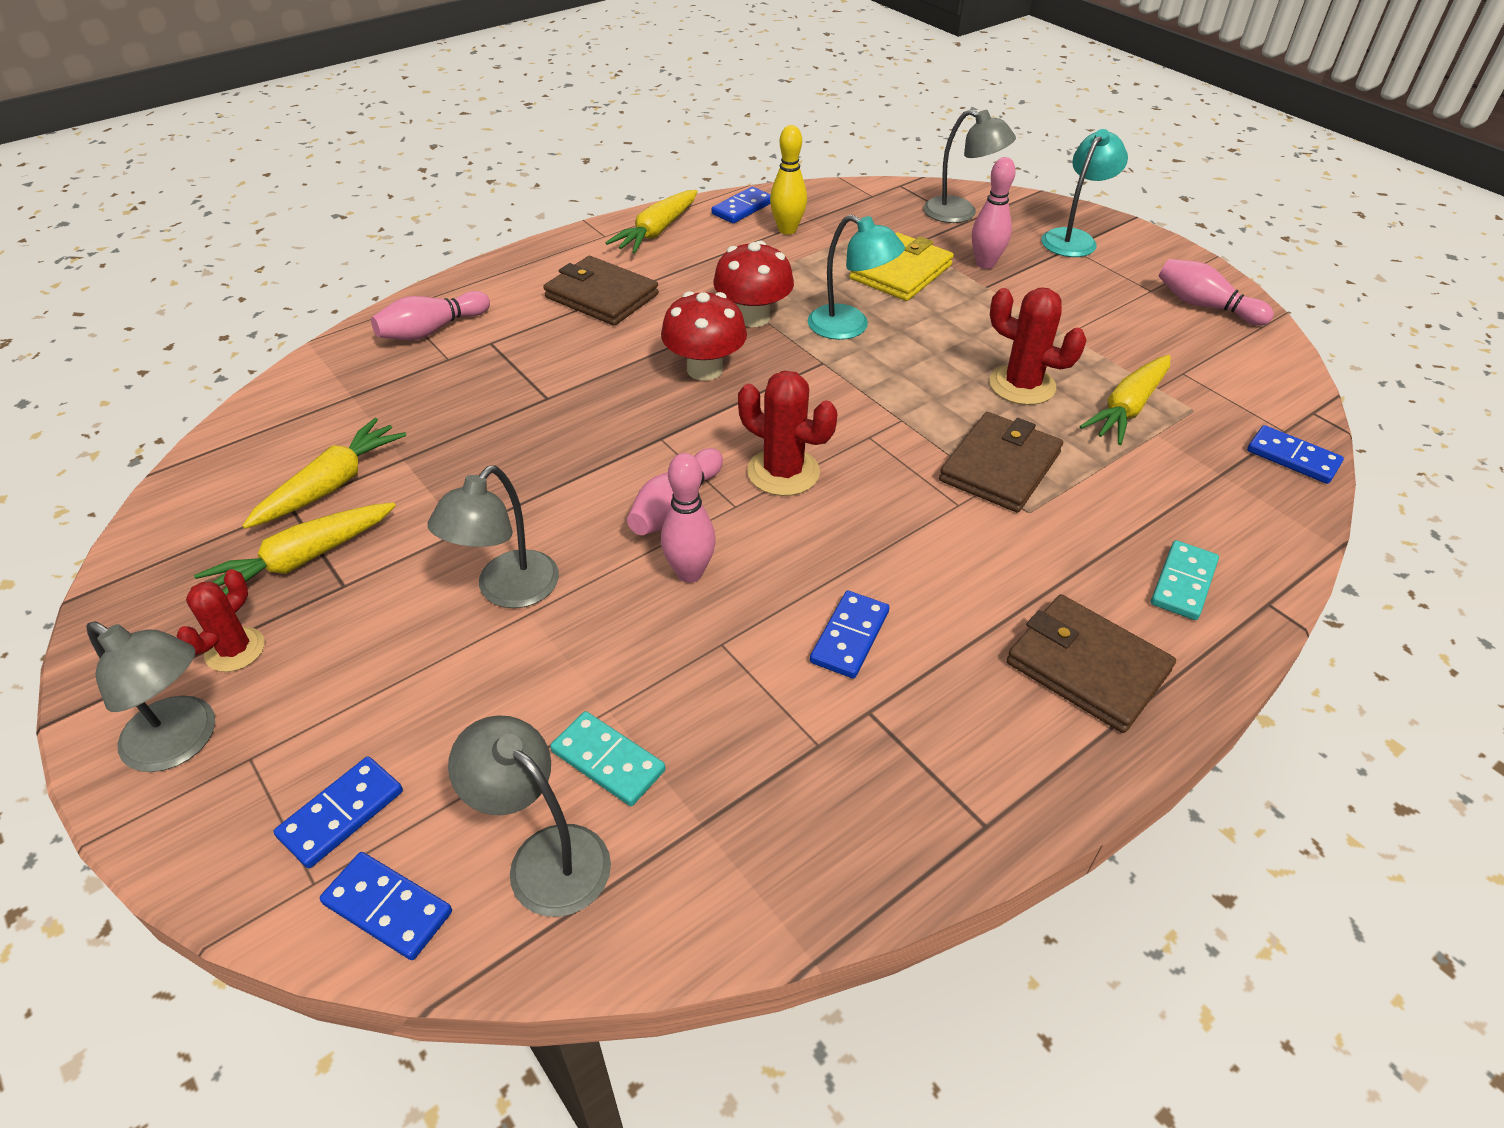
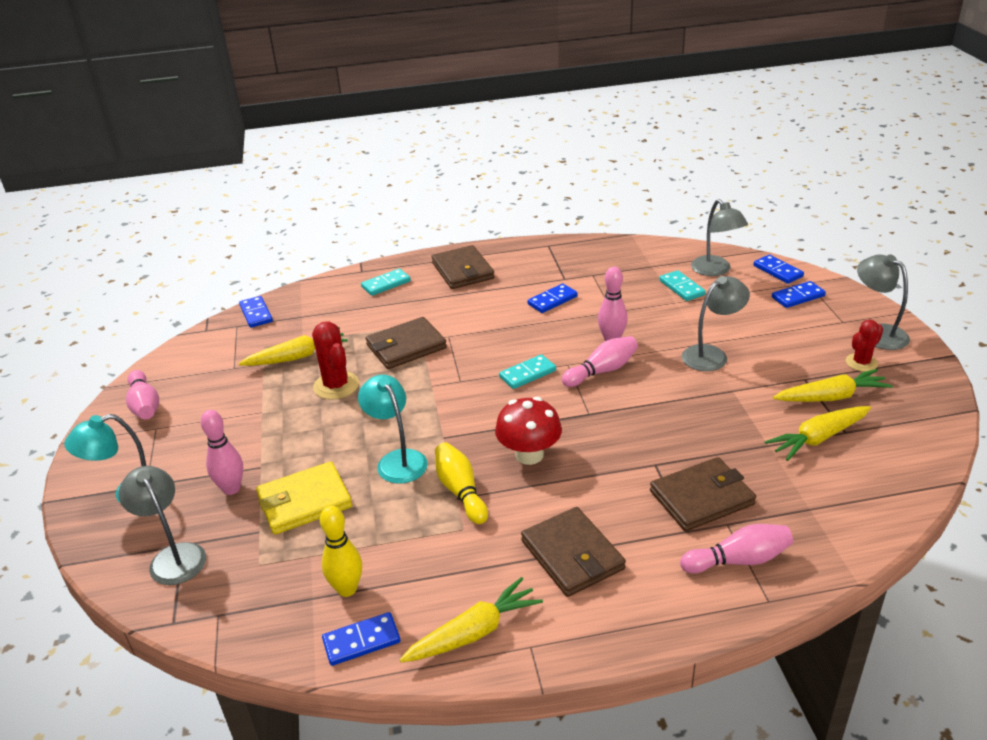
camera: 150 degrees left, 10 degrees down
(481, 376) = (702, 497): none -> brown wallet
(753, 317) = (460, 491): red mushroom -> yellow bowling pin
(783, 472) = (527, 374): red cactus -> turquoise domino

